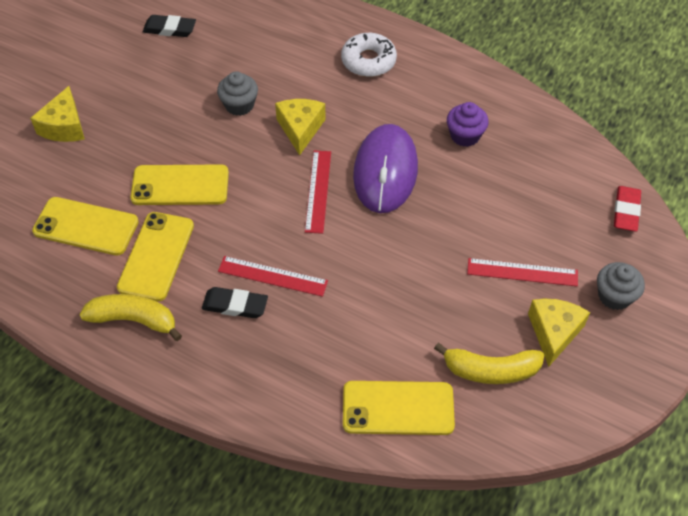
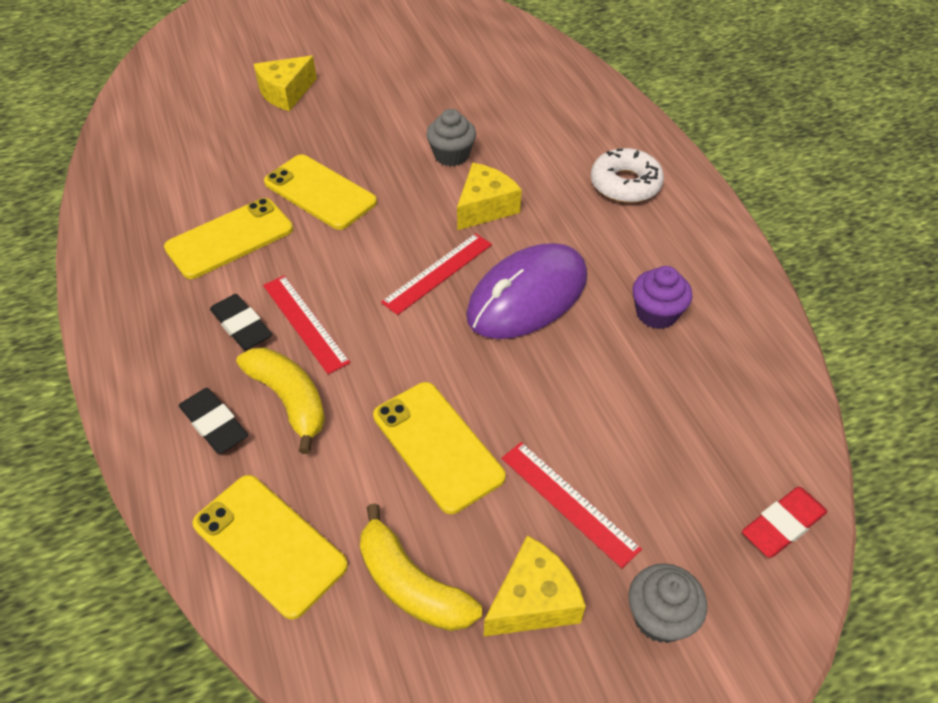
camera: 40 degrees right, 5 degrees down
(86, 226) = (206, 179): yellow phone -> yellow phone (437, 446)
(134, 320) = (148, 280): yellow banana -> yellow banana (290, 400)
(170, 29) = (462, 63): black eraser -> black eraser (214, 424)

